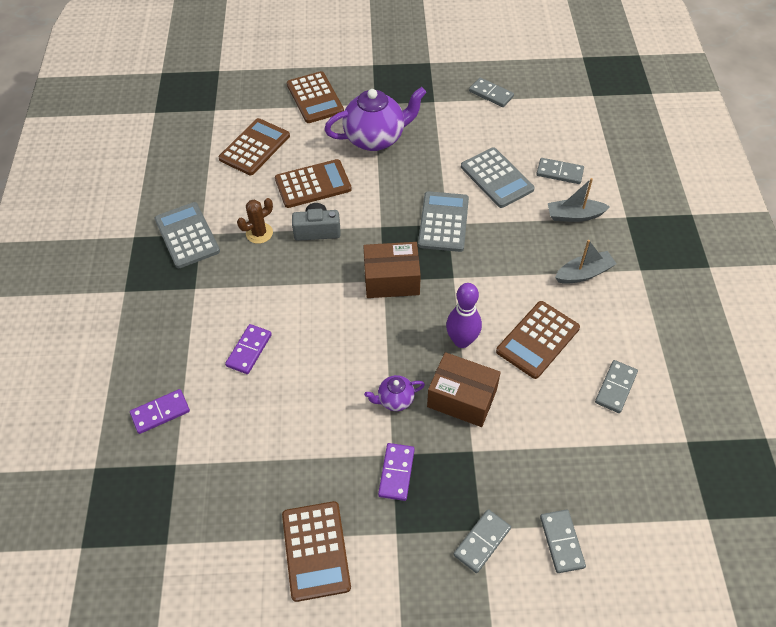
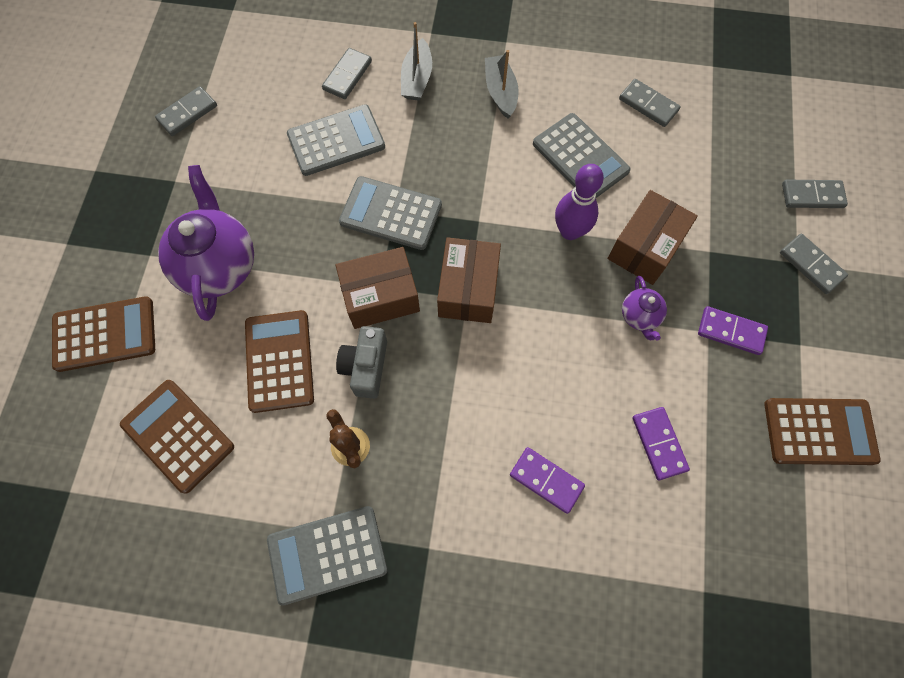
camera: 80 degrees left, 15 degrees up
(160, 412) = (627, 609): purple domino -> purple domino (658, 443)
(373, 229) = (381, 296): none -> brown box
(538, 340) = (580, 157): brown calculator -> grey calculator

